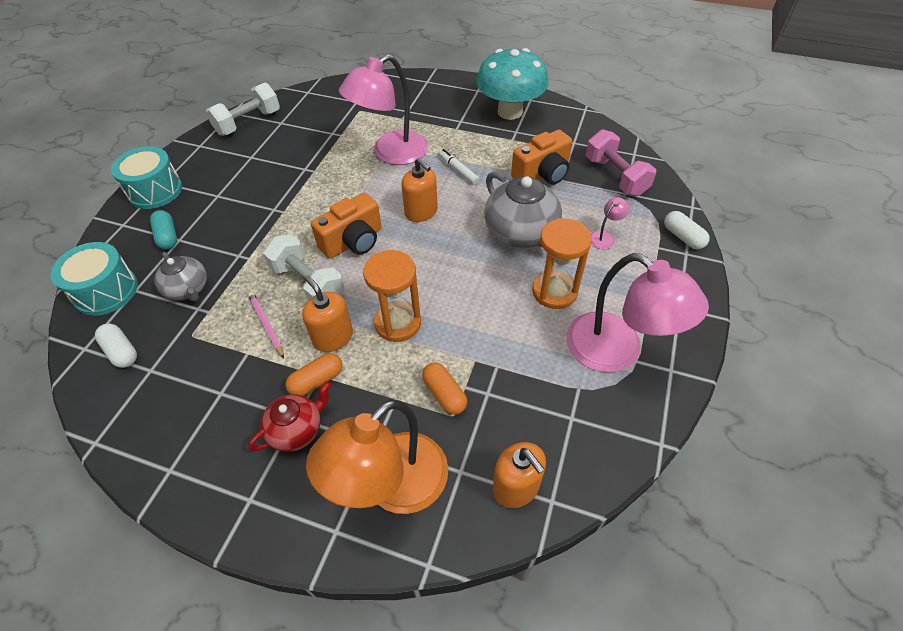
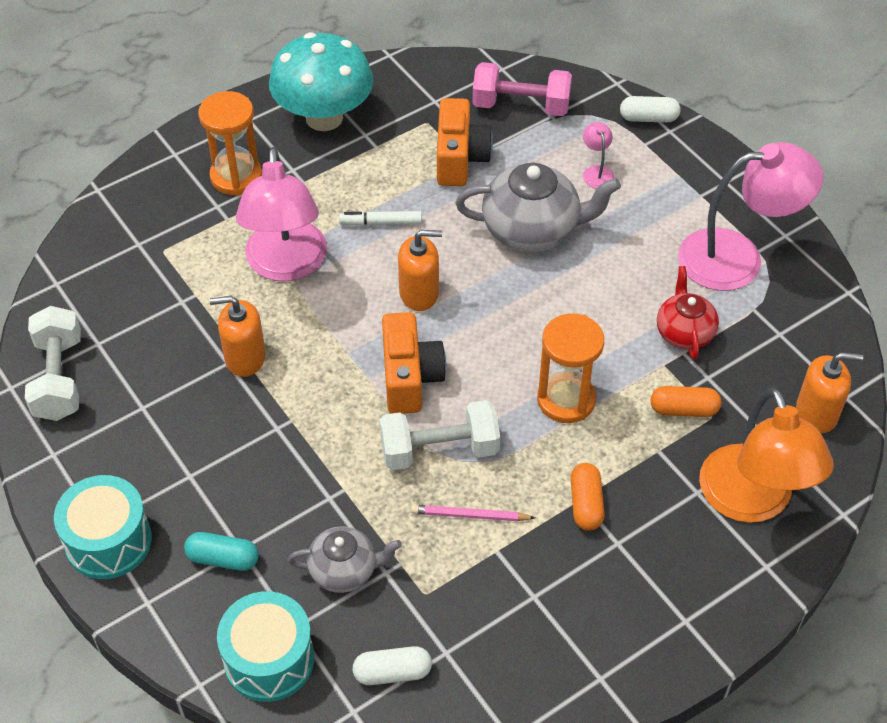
camera: 55 degrees left, 0 degrees up
(297, 430) = (634, 548): red teapot -> red teapot (684, 332)
(333, 337) = (539, 464): orange soap dispenser -> orange soap dispenser (245, 357)
(554, 292) = (632, 255): orange hourglass -> orange hourglass (236, 177)

